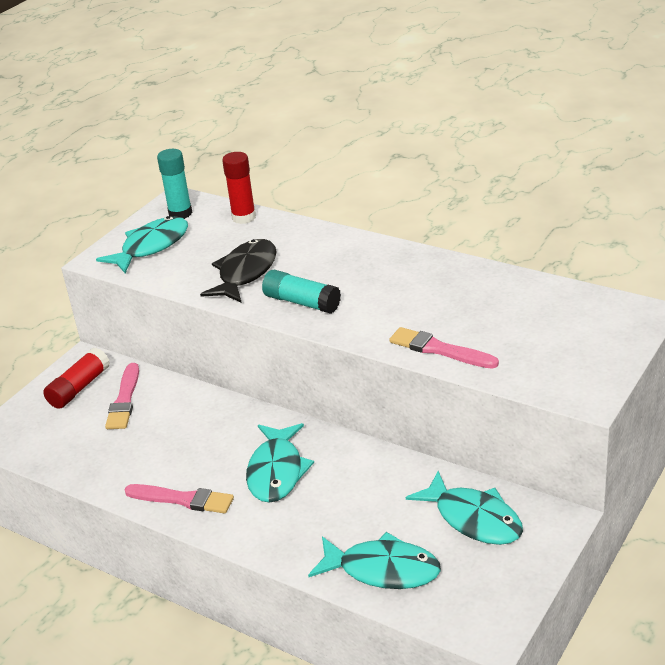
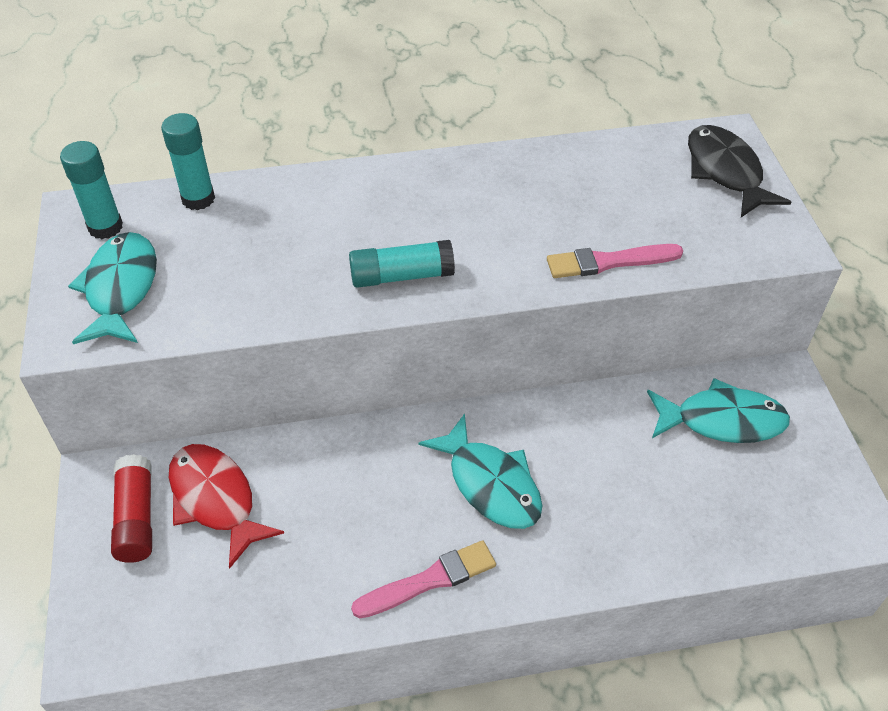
camera: 45 degrees left, 15 degrees up
(124, 400) = (215, 500): pink brush -> red fish
(244, 217) = (198, 199): red glue stick -> turquoise glue stick
(245, 273) = (289, 270): black fish -> black fish (725, 172)
(382, 570) = (709, 526): turquoise fish -> none

